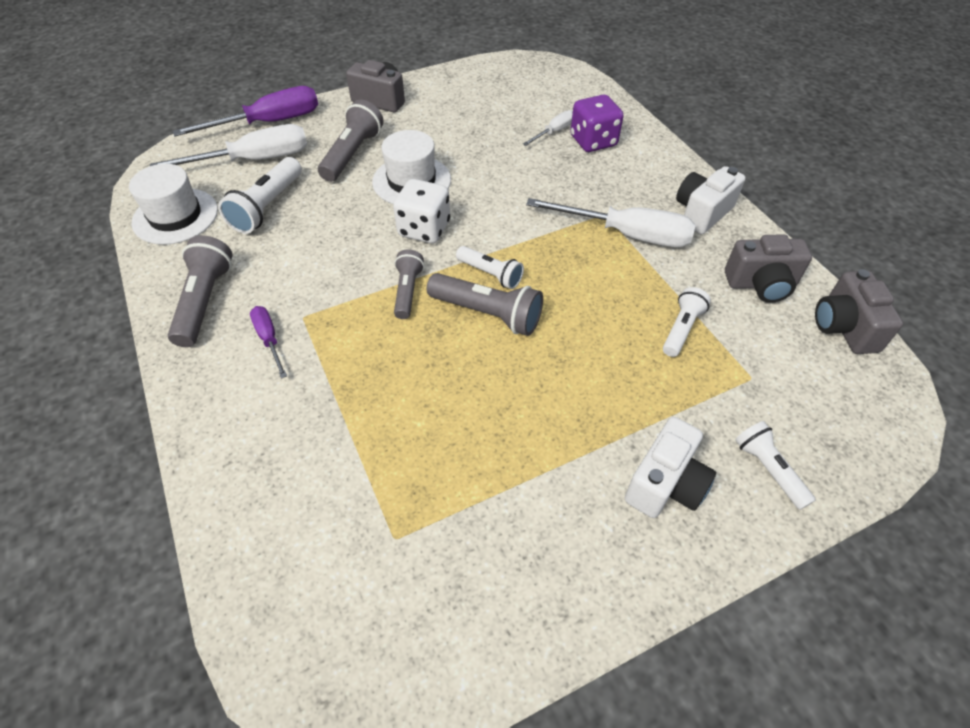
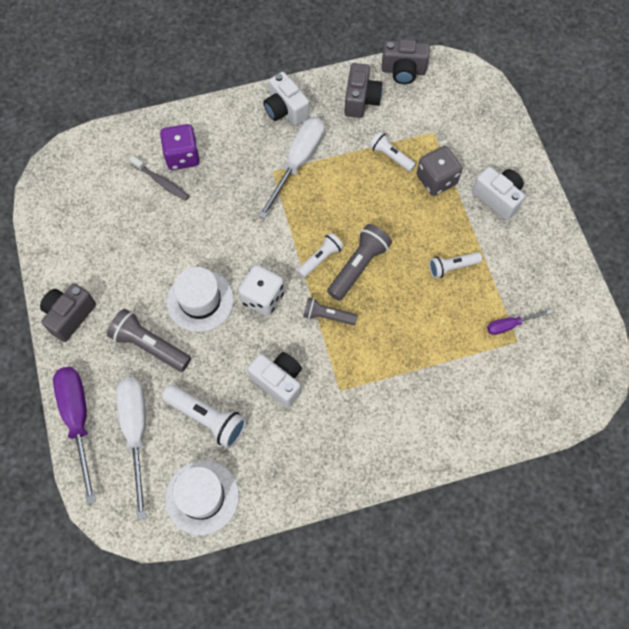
camera: 80 degrees left, 15 degrees up
(205, 301) = (312, 462): grey flashlight -> none
(269, 339) = (358, 413): purple screwdriver -> purple screwdriver (510, 325)
(313, 257) = (278, 381): none -> white camera
(554, 132) = (161, 182): white screwdriver -> grey toothbrush
(664, 390) = (436, 180): none -> grey dice
(768, 469) = (494, 146): white flashlight -> white flashlight (452, 267)

